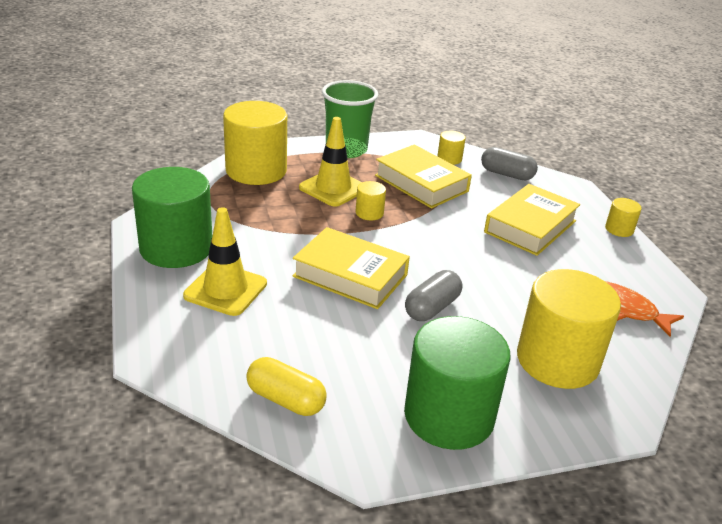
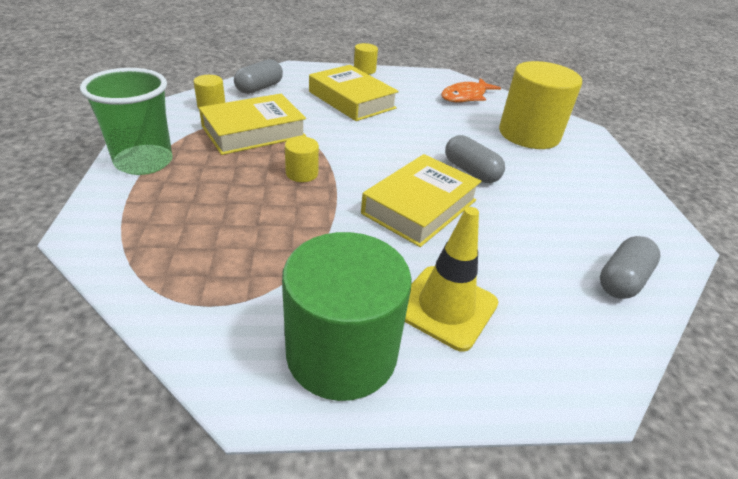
camera: 80 degrees left, 5 degrees up
(256, 170) = (150, 245): yellow cylinder -> none
(285, 399) = (622, 280): yellow capsule -> grey capsule
(333, 188) = (236, 188): yellow traffic cone -> none
(449, 416) = (606, 193): green cylinder -> none

